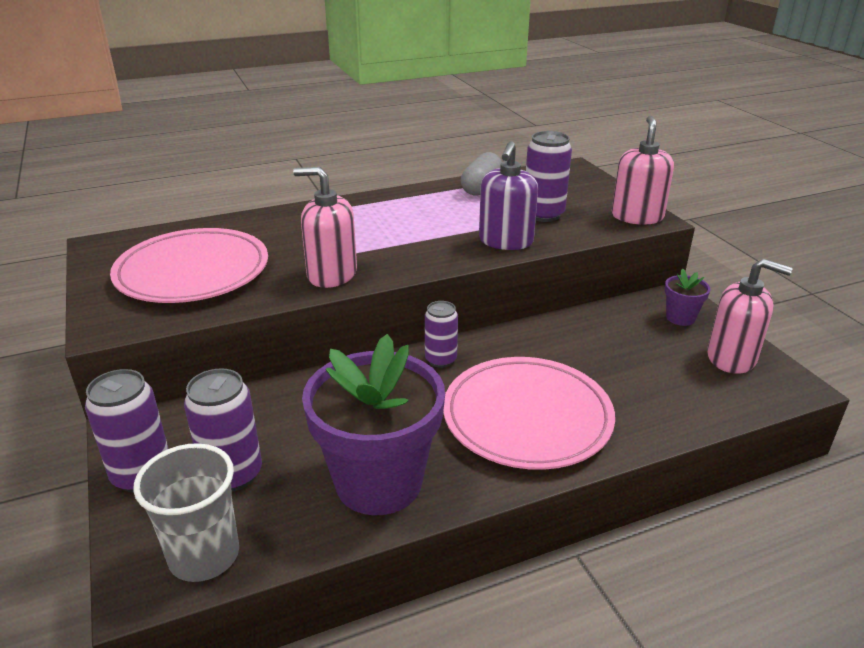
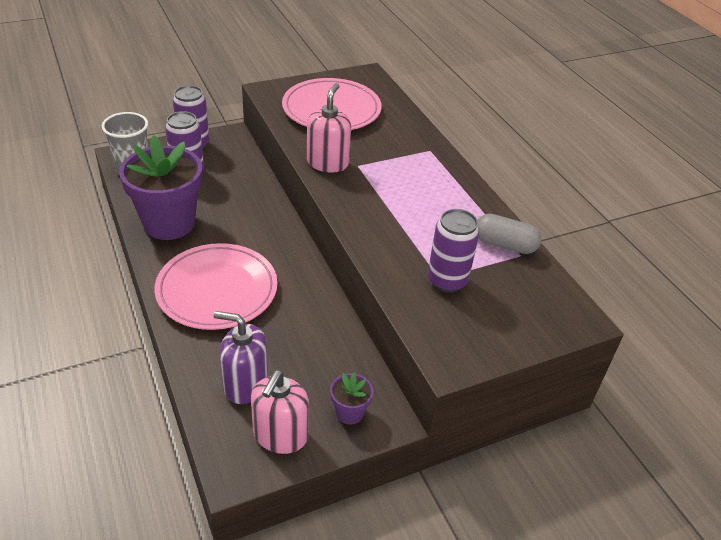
camera: 85 degrees right, 10 degrees up
(441, 360) = (289, 251): purple can -> none
(505, 241) = (387, 251): purple soap dispenser -> purple soap dispenser (245, 384)
(637, 216) = (453, 351): pink soap dispenser -> none

